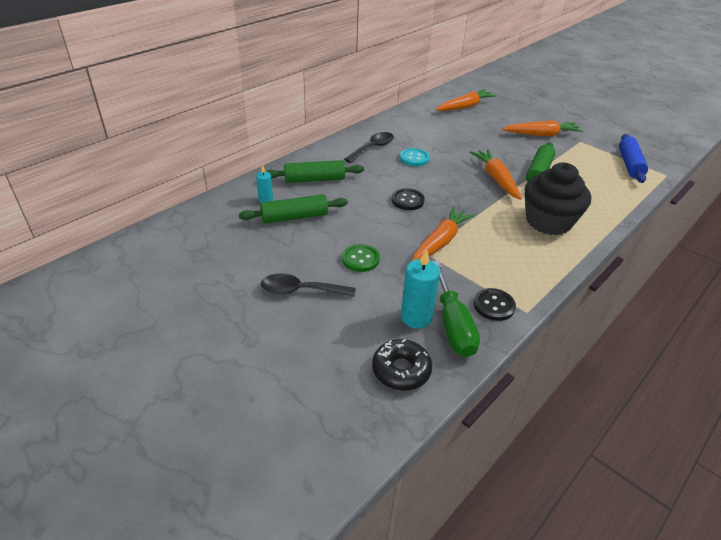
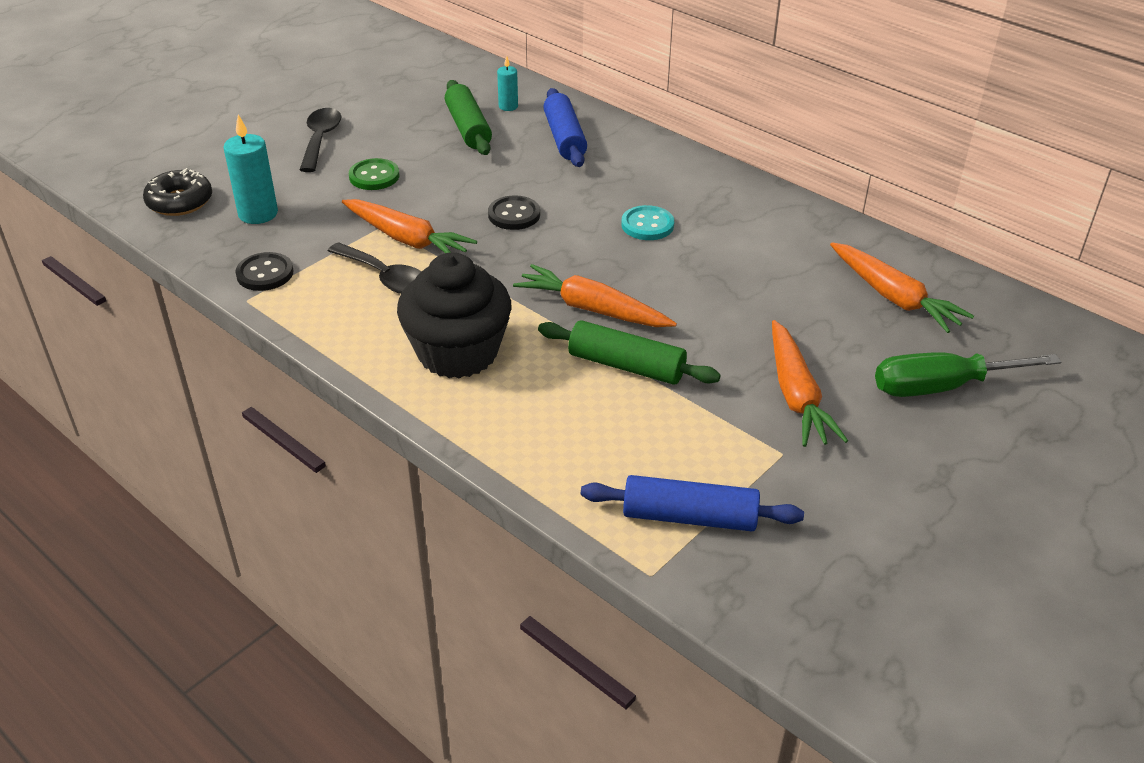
camera: 90 degrees right, 0 degrees up
(314, 179) = (564, 138): green rolling pin -> blue rolling pin
(373, 148) = (673, 185): black spoon -> black spoon (385, 277)
(452, 324) = (239, 239): green screwdriver -> green screwdriver (941, 387)
(496, 179) = (592, 309): orange carrot -> orange carrot turned 135 degrees counterclockwise

